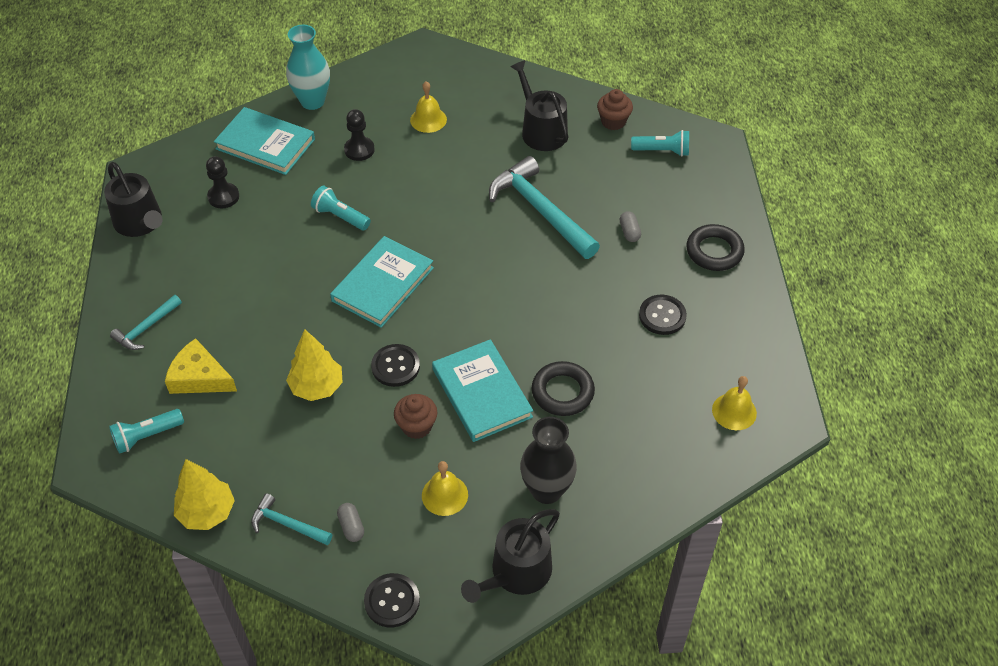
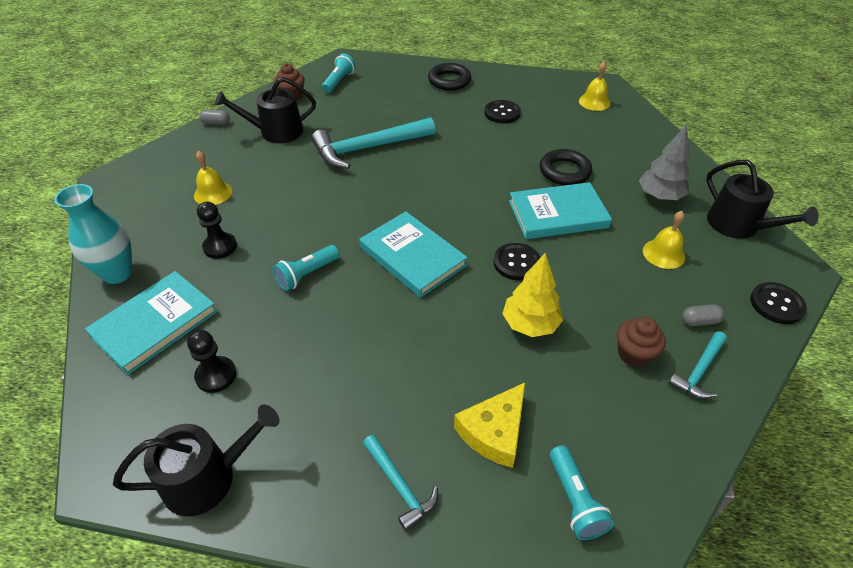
camera: 75 degrees left, 5 degrees down
(207, 512) = (686, 443): yellow tree -> none
(416, 426) = (588, 259): brown cupcake -> brown cupcake (634, 354)
(546, 490) = (659, 196): black vase -> grey tree
(629, 232) = (413, 111): grey capsule -> grey capsule (216, 123)

